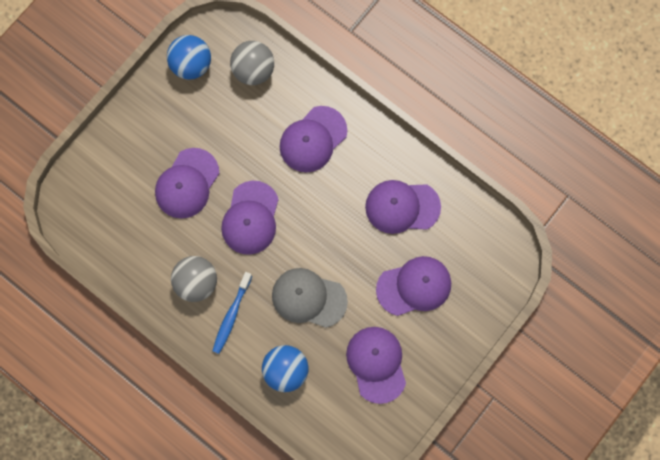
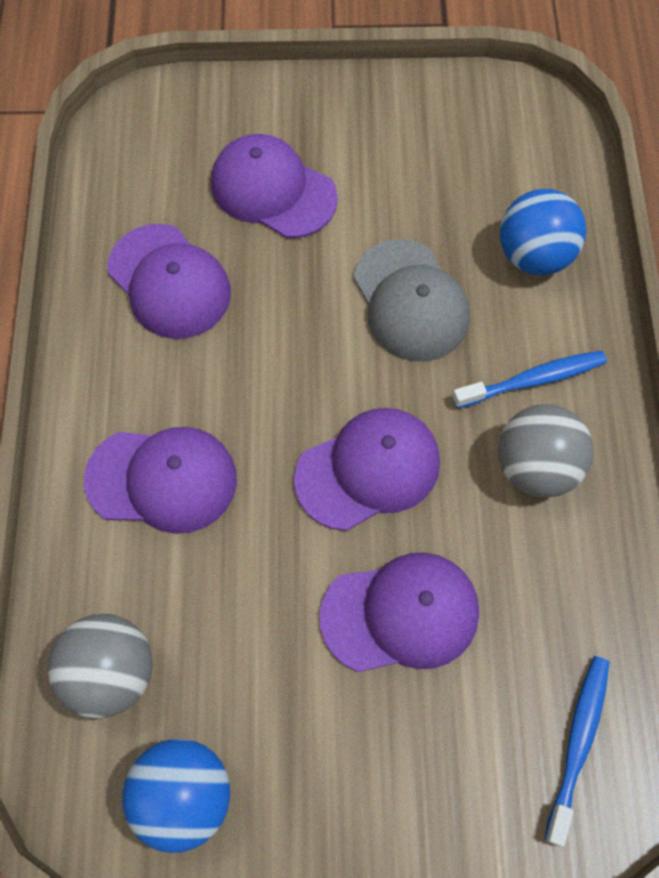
camera: 130 degrees left, 10 degrees down
(92, 205) = (578, 743): none -> blue toothbrush
(376, 364) = (418, 161): purple cap -> none

